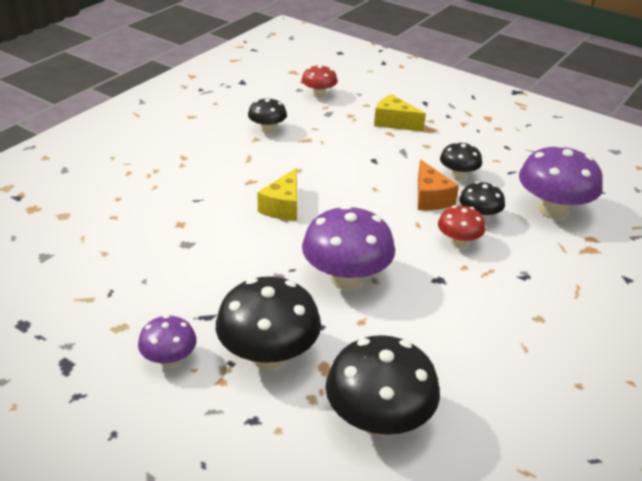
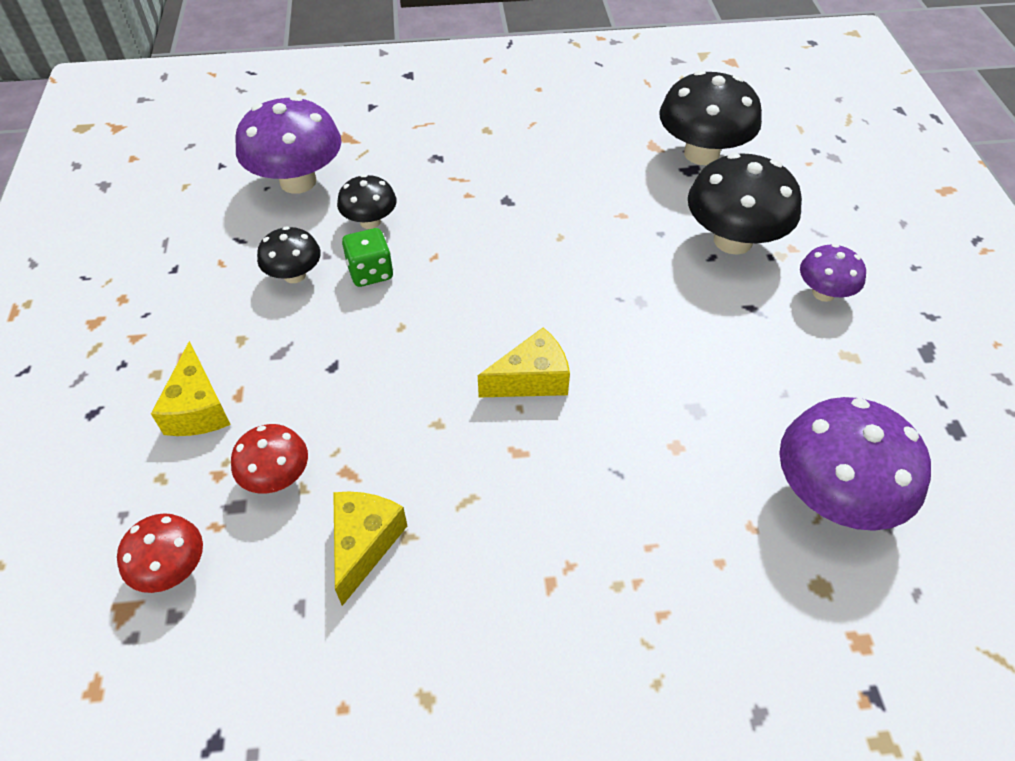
camera: 130 degrees left, 15 degrees up
(267, 129) = (364, 544): black mushroom -> yellow cheese
(346, 278) = (582, 255): purple mushroom -> purple mushroom (832, 496)
(430, 198) = (370, 272): orange cheese -> green dice
(458, 242) = (433, 215): red mushroom -> red mushroom (277, 477)

